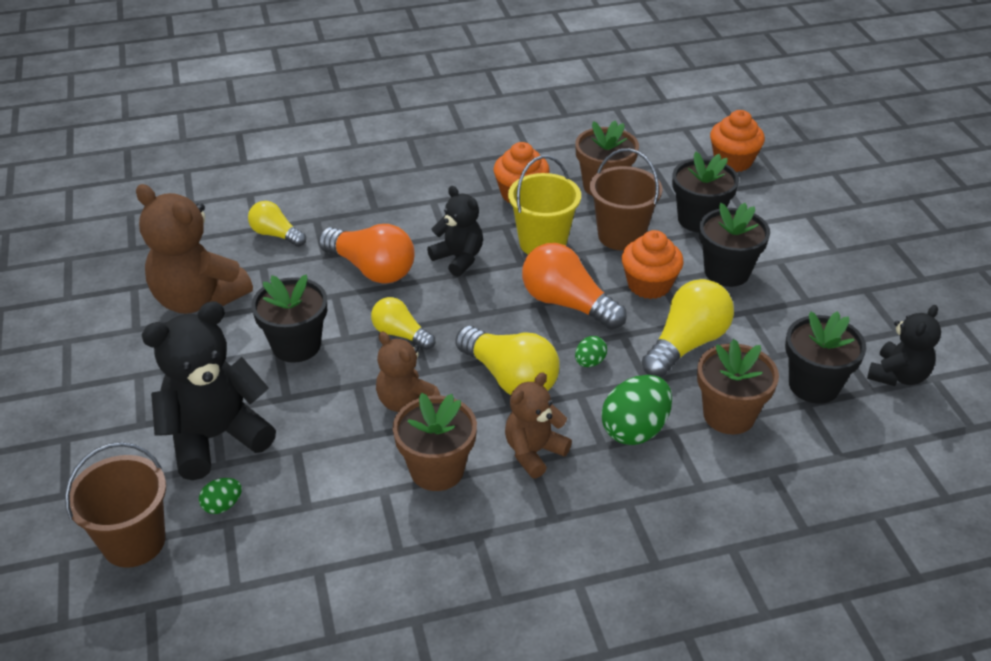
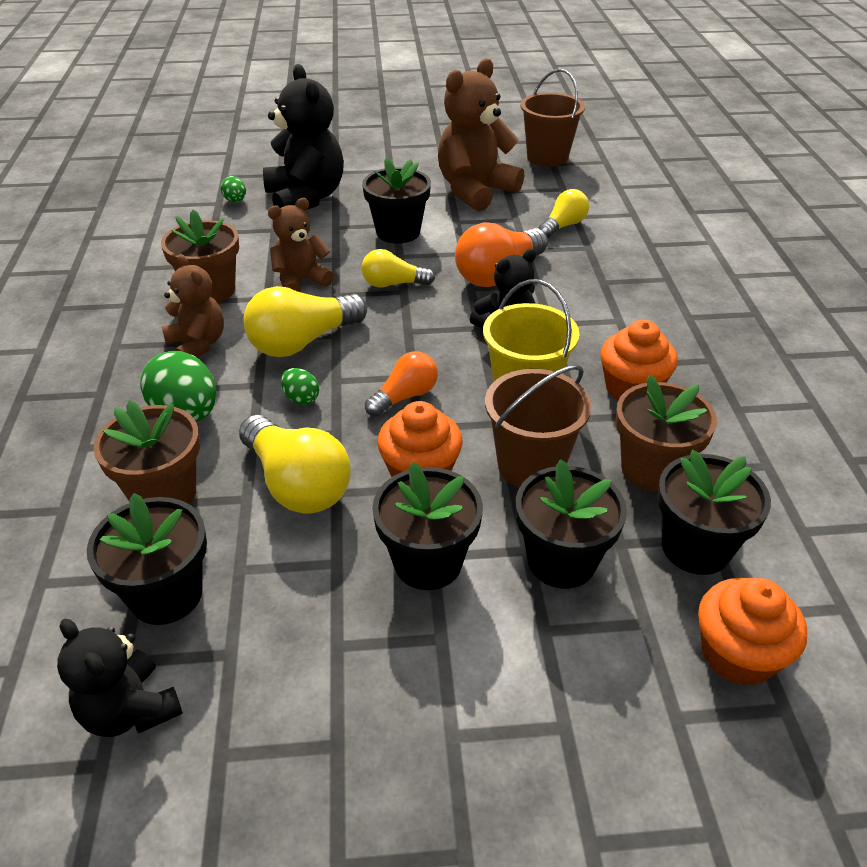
camera: 100 degrees right, 0 degrees up
(134, 542) = (224, 172): brown bucket -> brown bucket (547, 157)
(400, 334) = (393, 284): yellow light bulb -> yellow light bulb turned 135 degrees counterclockwise
(567, 303) = (405, 396): orange light bulb -> orange light bulb, size x0.60
(665, 171) = (695, 548): none -> black flower pot

